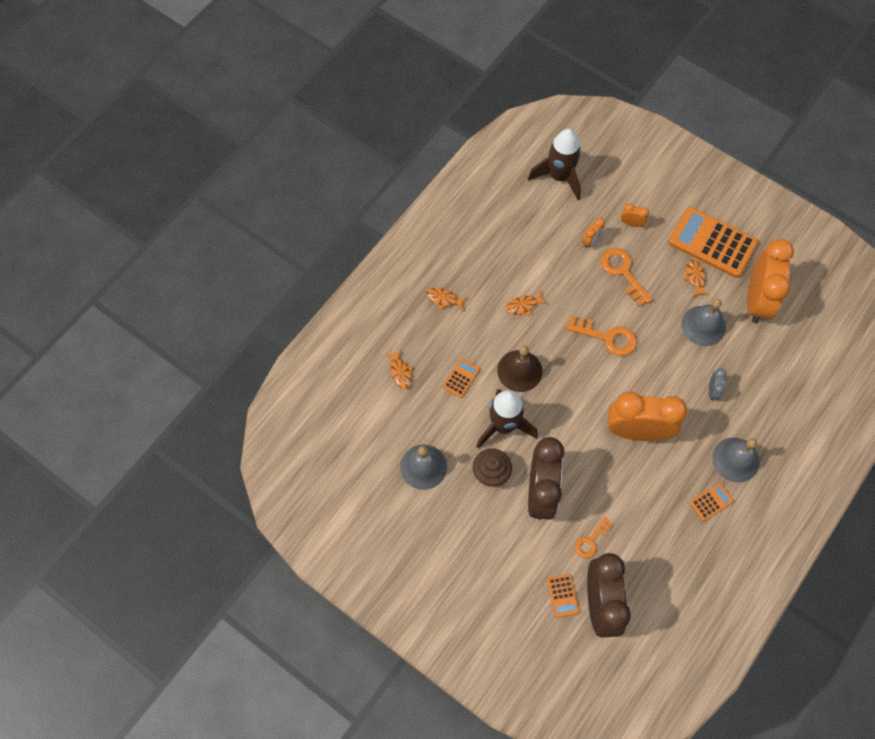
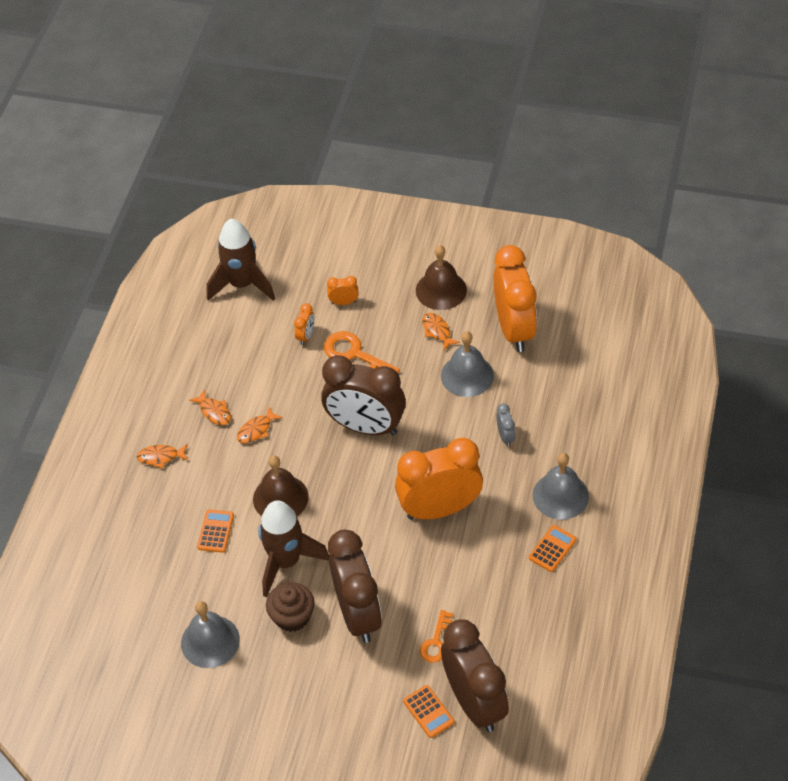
camera: 20 degrees left, 15 degrees down
(400, 372) = (141, 553): orange fish -> orange fish (214, 412)
(607, 337) = (365, 427): orange key -> brown clock
(712, 243) = (441, 290): orange calculator -> brown bell

